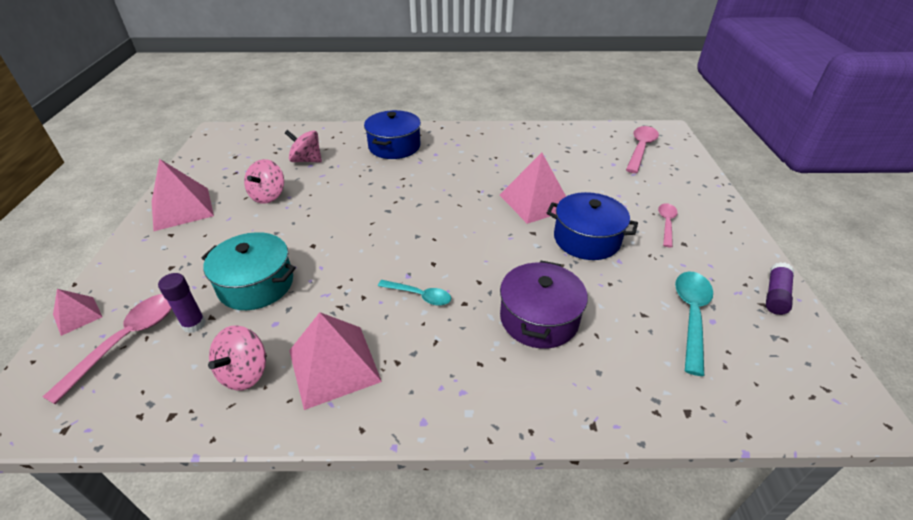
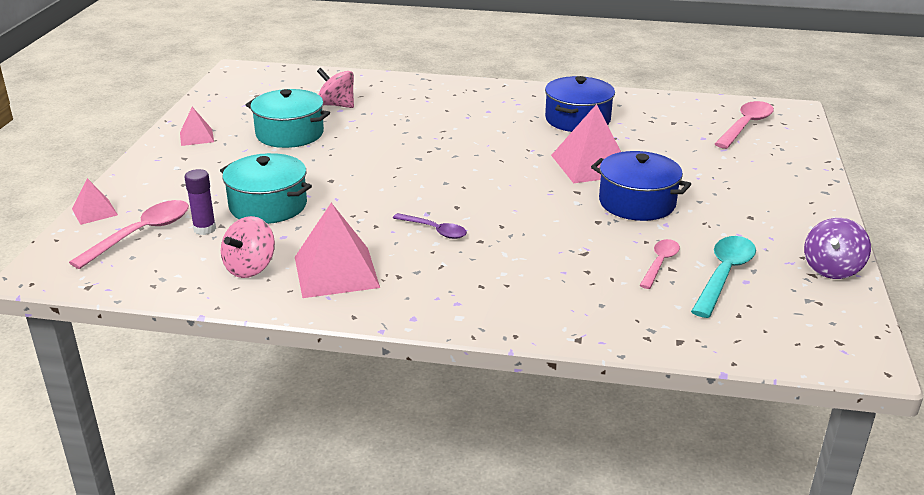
camera: 10 degrees right, 10 degrees down
(182, 208) = (196, 137): pink pyramid -> pink pyramid, size x0.53
(268, 196) = (289, 134): pink spinning top -> turquoise pot
(394, 146) = (441, 100): blue pot -> blue pot (577, 119)
(419, 296) = (434, 230): turquoise spoon -> purple spoon
(539, 318) = (555, 260): purple pot -> none
(666, 224) = (739, 198): pink spoon -> pink spoon (660, 263)
(775, 295) = (832, 269): purple glue stick -> purple spinning top

